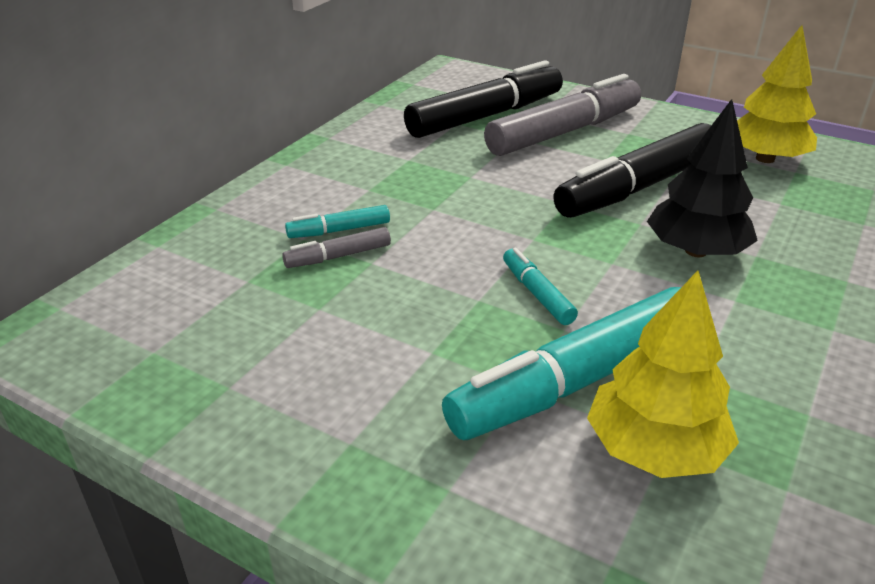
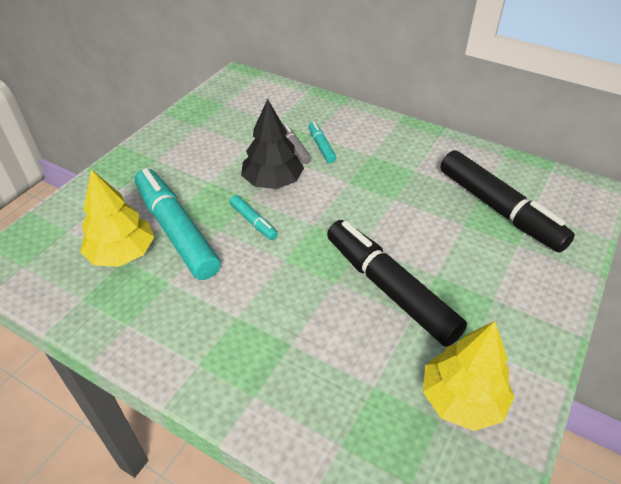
camera: 90 degrees right, 10 degrees up
(537, 293) = (253, 222): turquoise marker -> turquoise marker turned 75 degrees clockwise
(564, 132) = (482, 255): grey marker -> none
(695, 251) = (297, 307): black tree -> black tree (273, 181)

